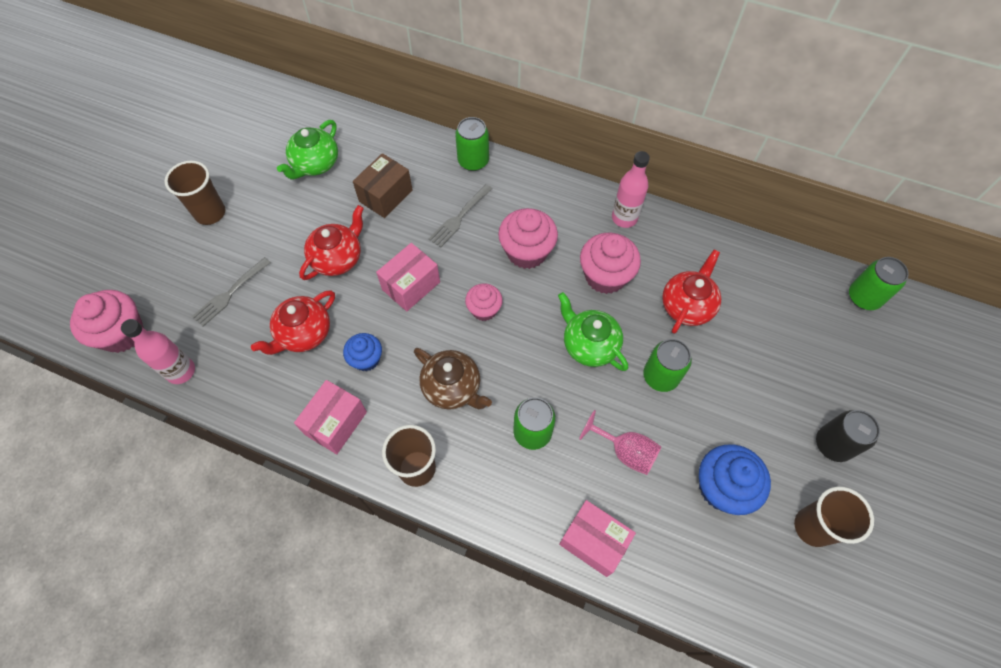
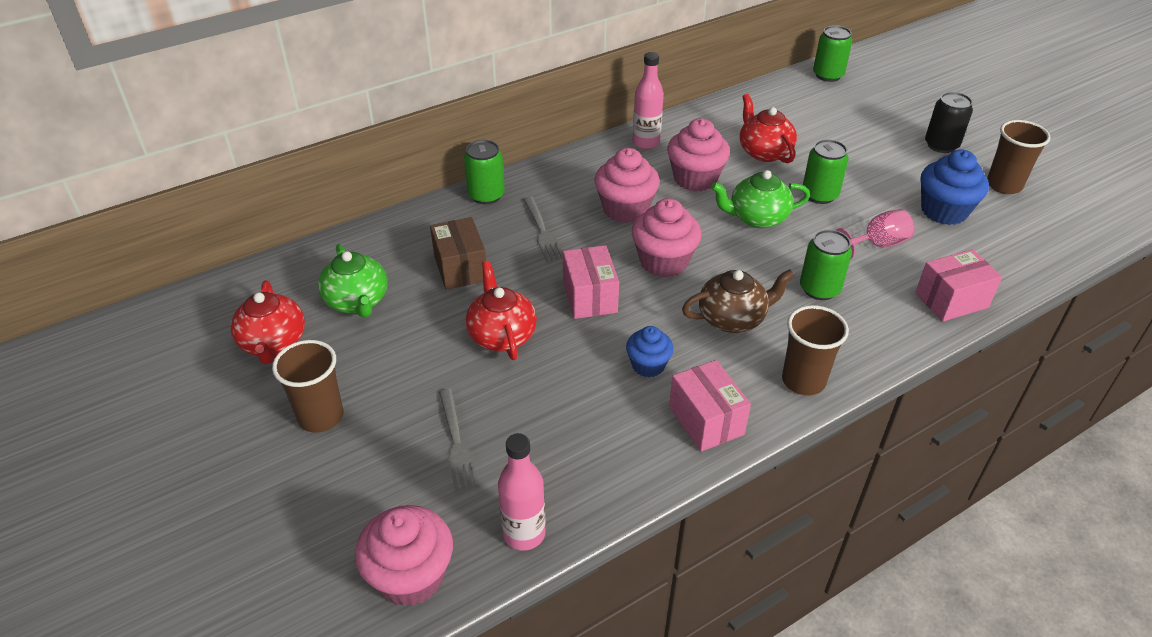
camera: 55 degrees left, 20 degrees down
(303, 333) = (572, 401): red teapot -> red teapot (273, 343)
(484, 309) = (663, 261): pink cupcake -> pink cupcake, size x1.64

